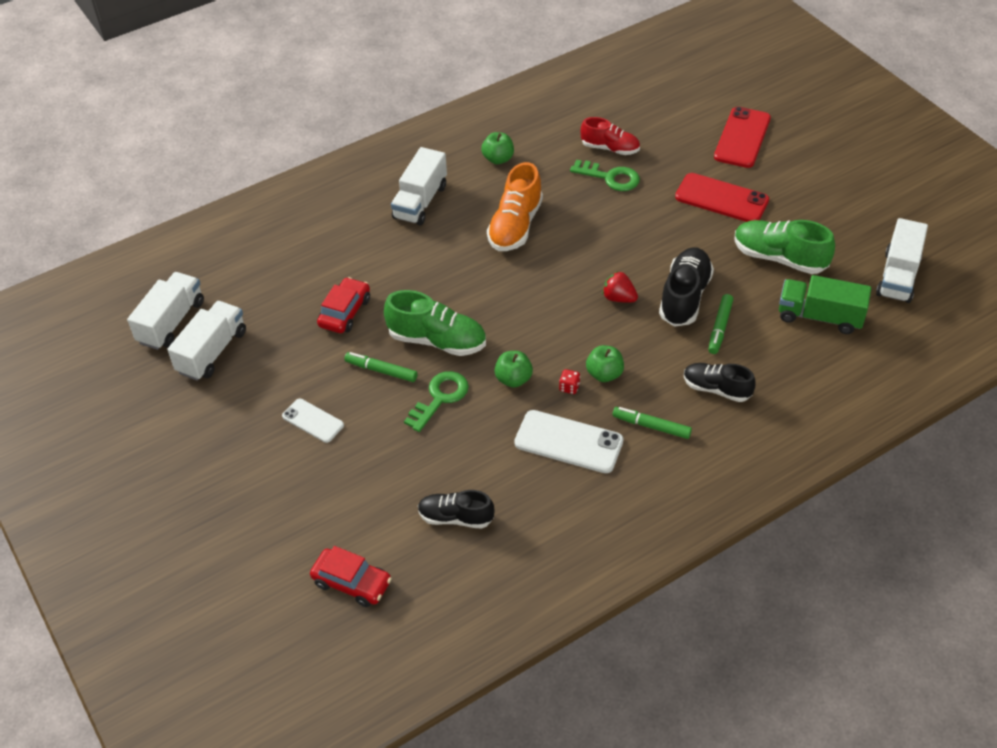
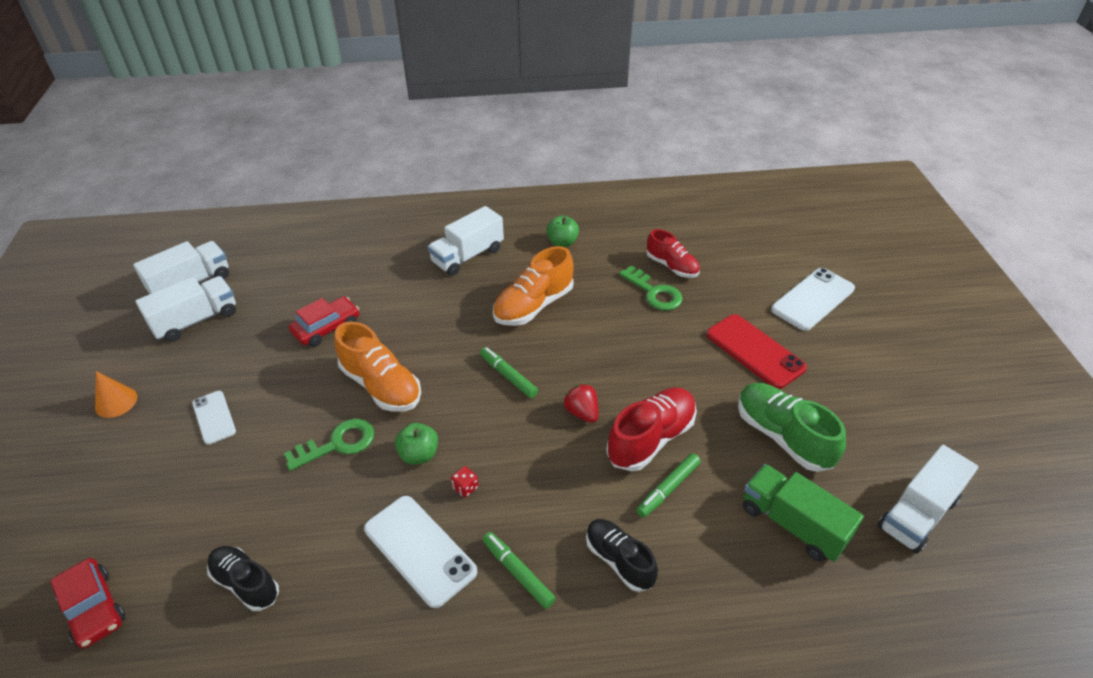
camera: 25 degrees right, 5 degrees down
(209, 444) = (116, 402): none -> orange cone
(381, 371) = (310, 394): green marker -> green marker (508, 376)
(437, 340) = (381, 386): green shoe -> orange shoe
(604, 374) = (511, 488): green apple -> none
(684, 297) = (651, 439): black shoe -> red shoe
(742, 138) = (813, 299): red phone -> white phone

